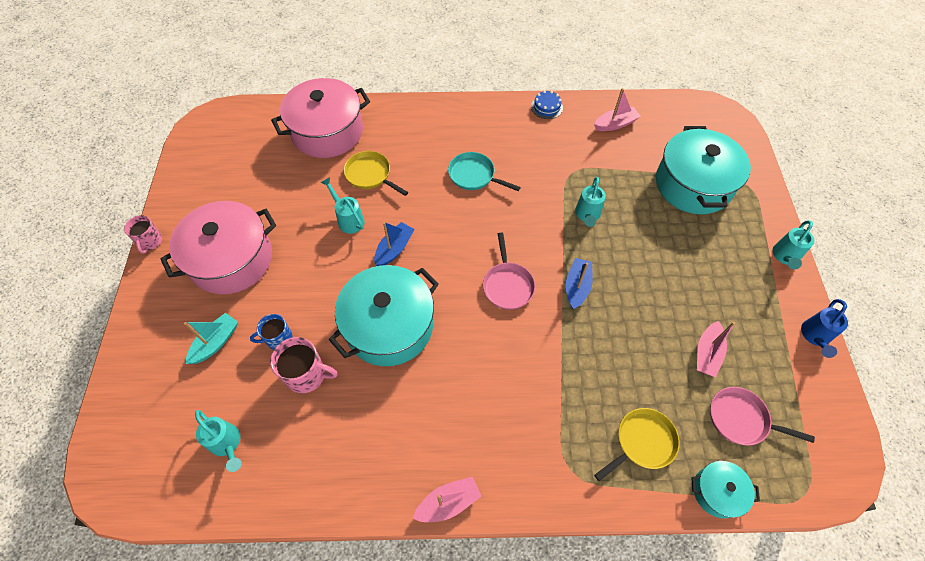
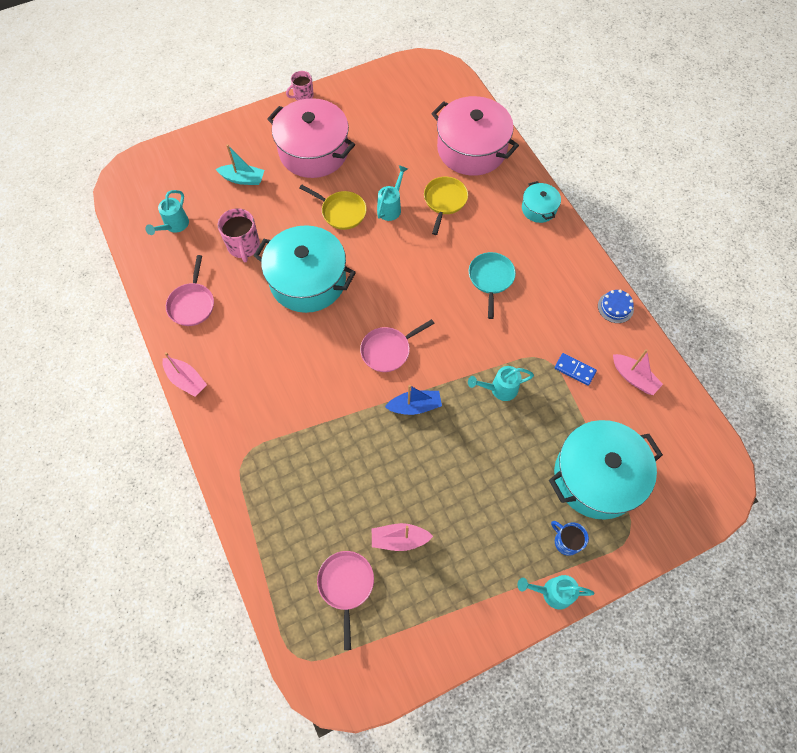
camera: 65 degrees right, 5 degrees up
(278, 339) = (263, 214): blue mug -> blue mug (566, 541)
(350, 460) = (192, 304): none -> pink pan
(394, 249) = (379, 252): blue boat -> none
(592, 157) = (574, 370): none -> blue domino
(642, 442) = (289, 506): yellow pan -> yellow pan (341, 212)
(717, 492) = (270, 579): turquoise pot -> turquoise pot (539, 209)
(814, 337) = (467, 640): blue watering can -> none

